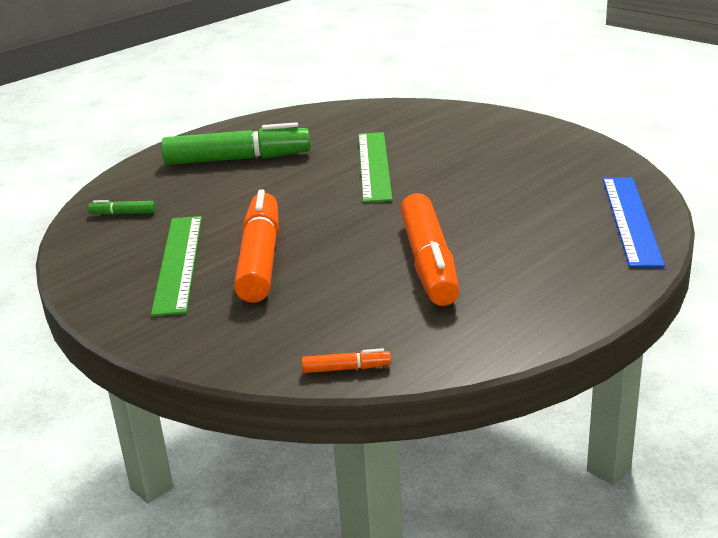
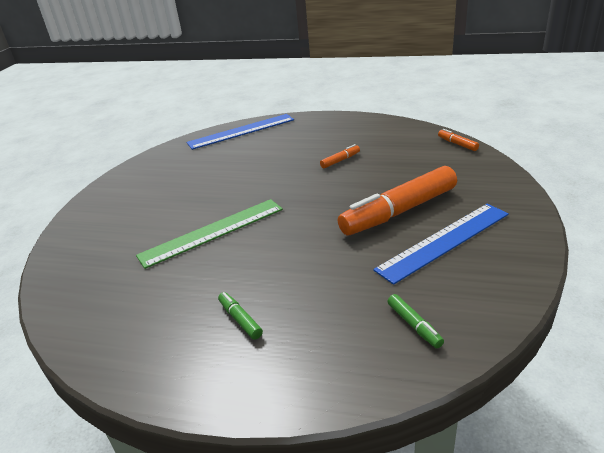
camera: 120 degrees left, 5 degrees up
(178, 262) = (444, 241): green ruler -> blue ruler
(237, 159) = (240, 319): green marker -> green marker, size x0.41
(429, 262) = (340, 160): orange marker -> orange marker, size x0.41

